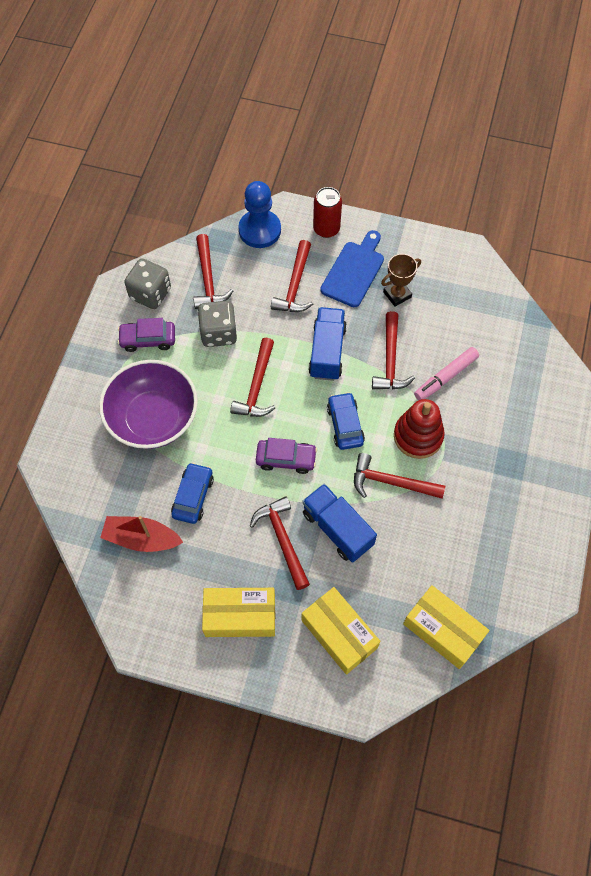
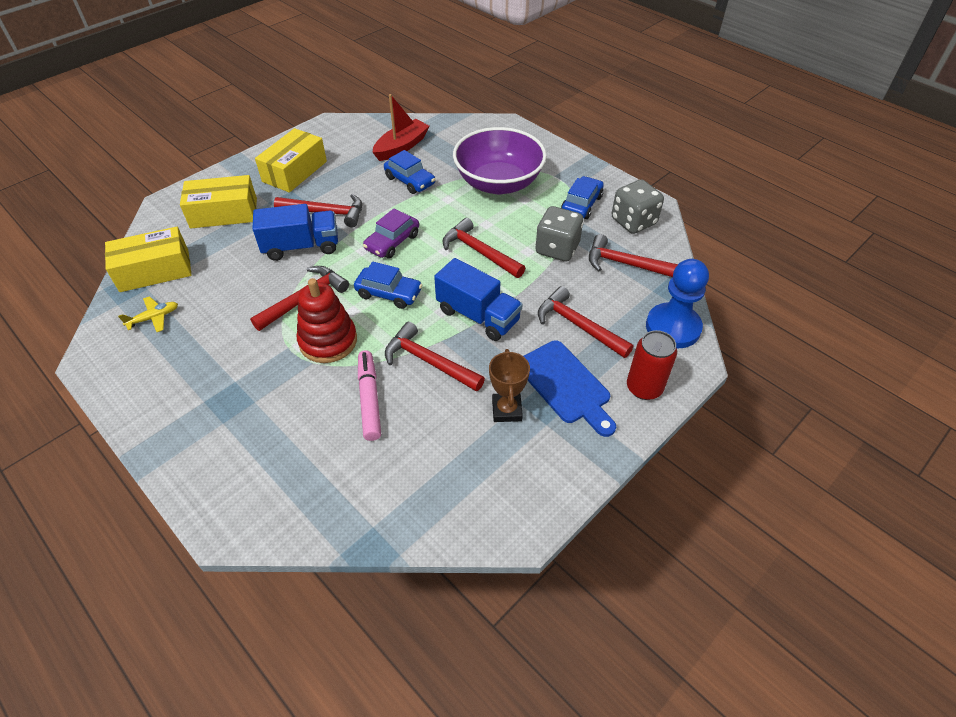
camera: 120 degrees right, 15 degrees down
(148, 339) = (581, 204): purple car -> blue car
(486, 582) = (154, 318): none -> yellow plane

